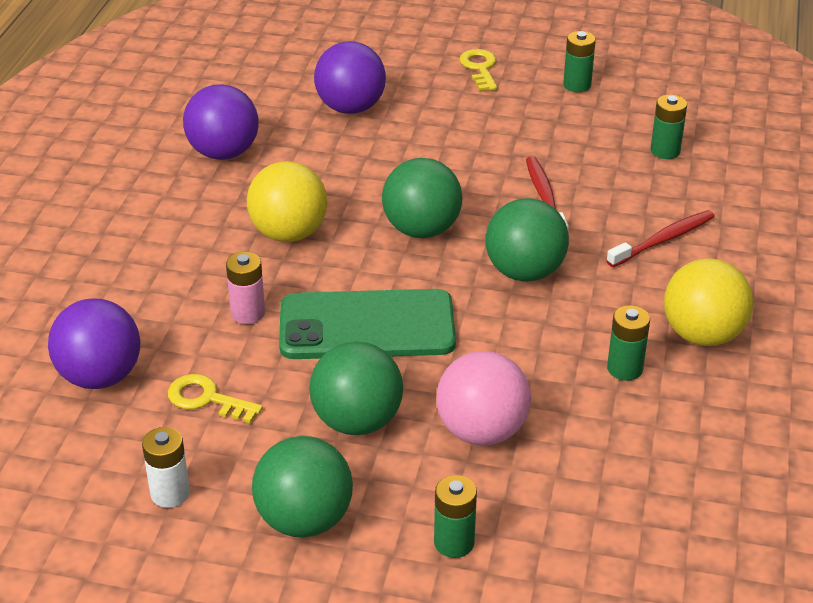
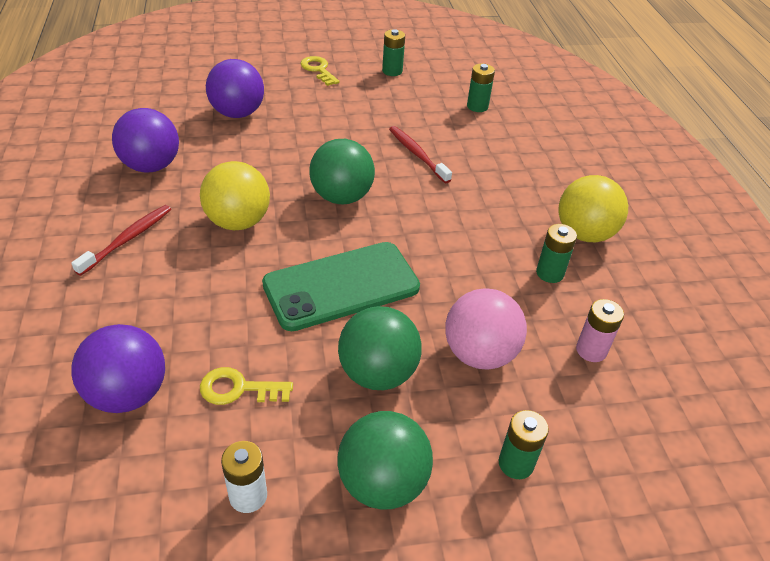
camera: 25 degrees left, 5 degrees up
(248, 313) = (237, 299): pink battery -> pink battery (591, 350)
(524, 272) = (435, 214): green ball -> none
(663, 240) = (515, 169): red toothbrush -> red toothbrush (128, 239)

